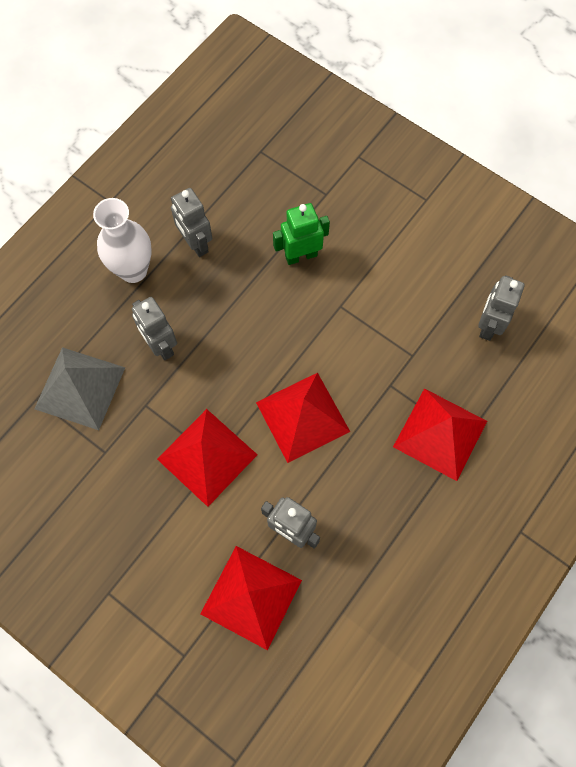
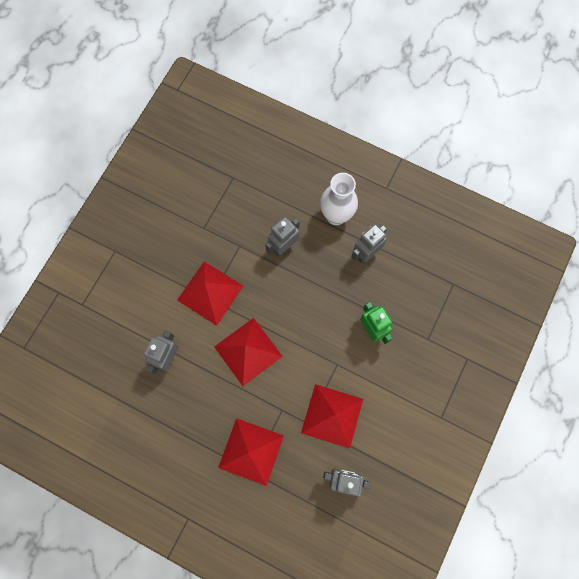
camera: 80 degrees right, 5 degrees up
(80, 388) = (244, 202): grey pyramid -> none
(251, 596) = (122, 339): red pyramid -> red pyramid (332, 416)

